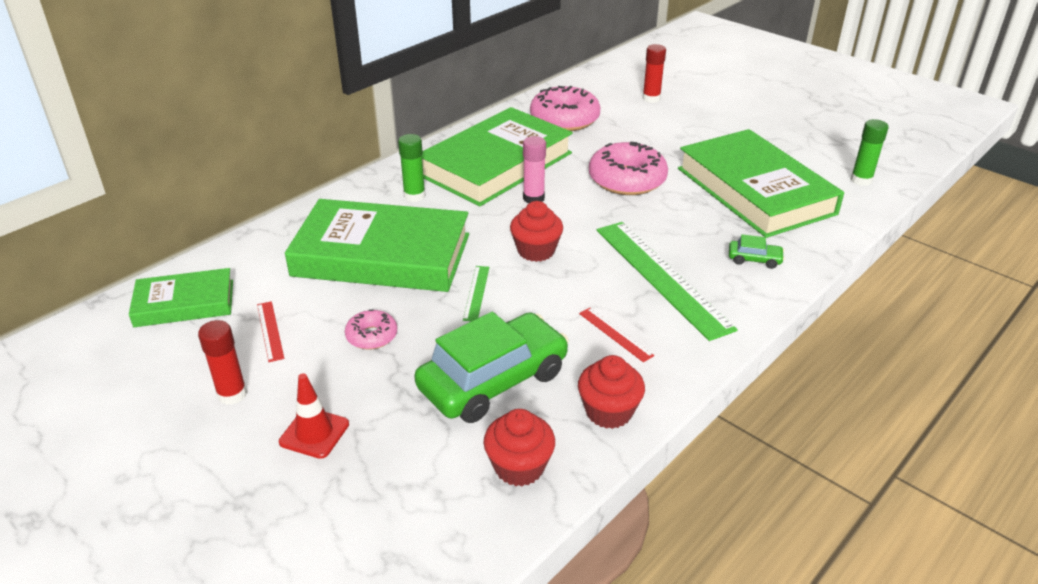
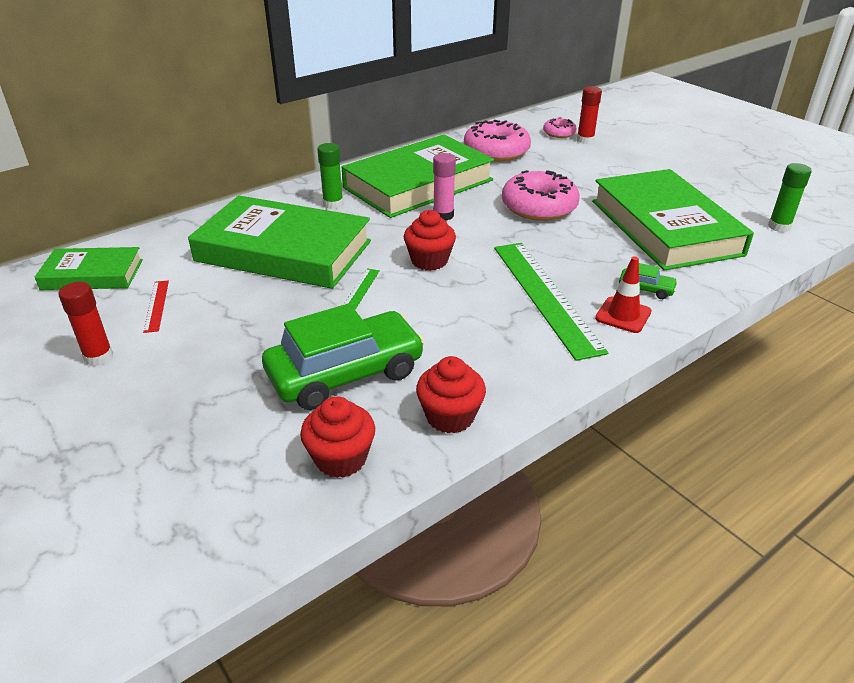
camera: 10 degrees right, 0 degrees up
(314, 433) = (157, 401): red traffic cone -> red traffic cone (623, 315)
(372, 336) = (246, 320): pink donut -> pink donut (559, 133)
(615, 334) = (481, 344): red ruler -> none

